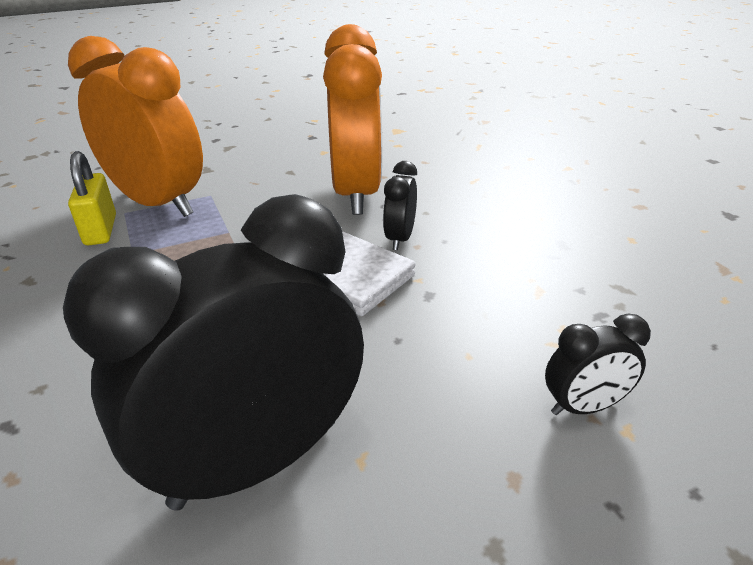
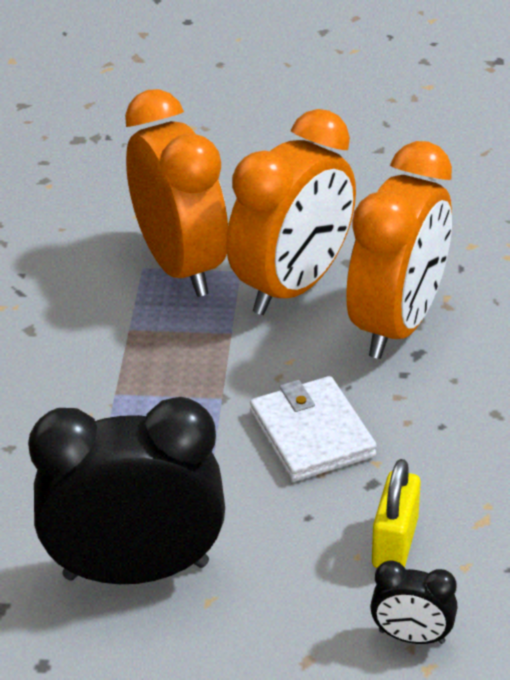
camera: 30 degrees right, 5 degrees up
(100, 230) = (111, 286): yellow padlock -> yellow padlock (395, 543)
(260, 193) = (293, 286): none -> orange clock
(400, 239) = (396, 406): black clock -> none

